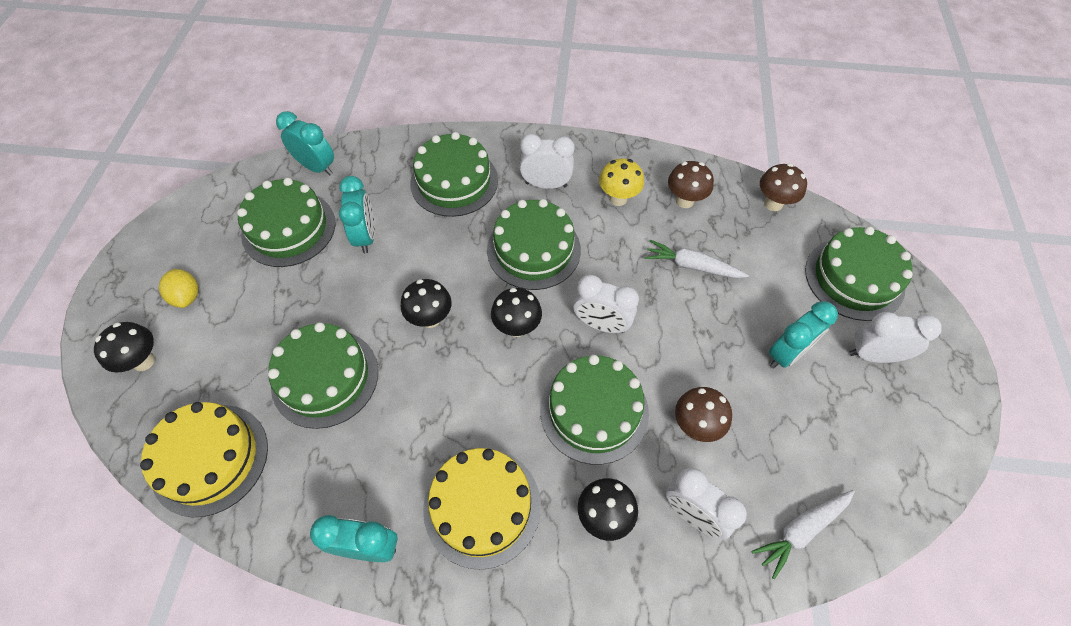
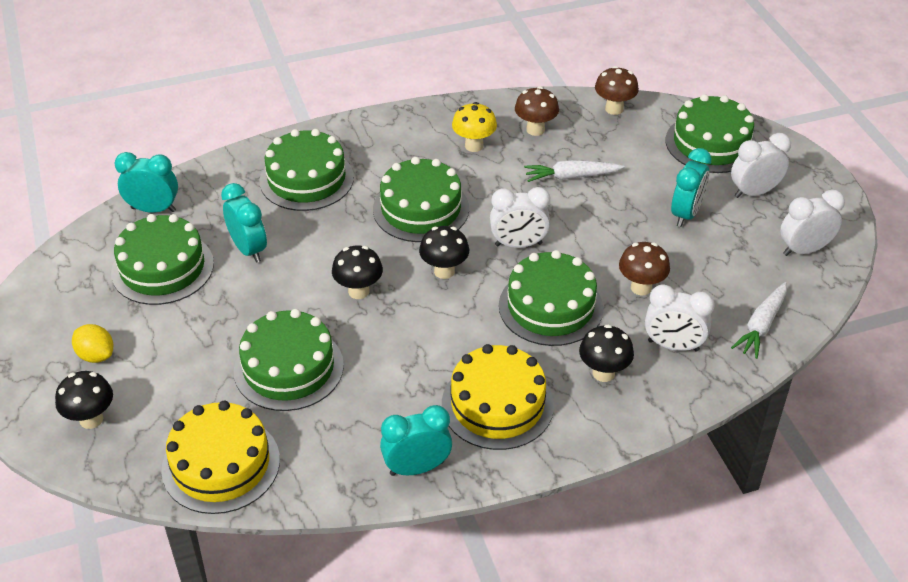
camera: 25 degrees left, 15 degrees down
(546, 184) = (399, 155): white clock -> white clock (804, 250)

